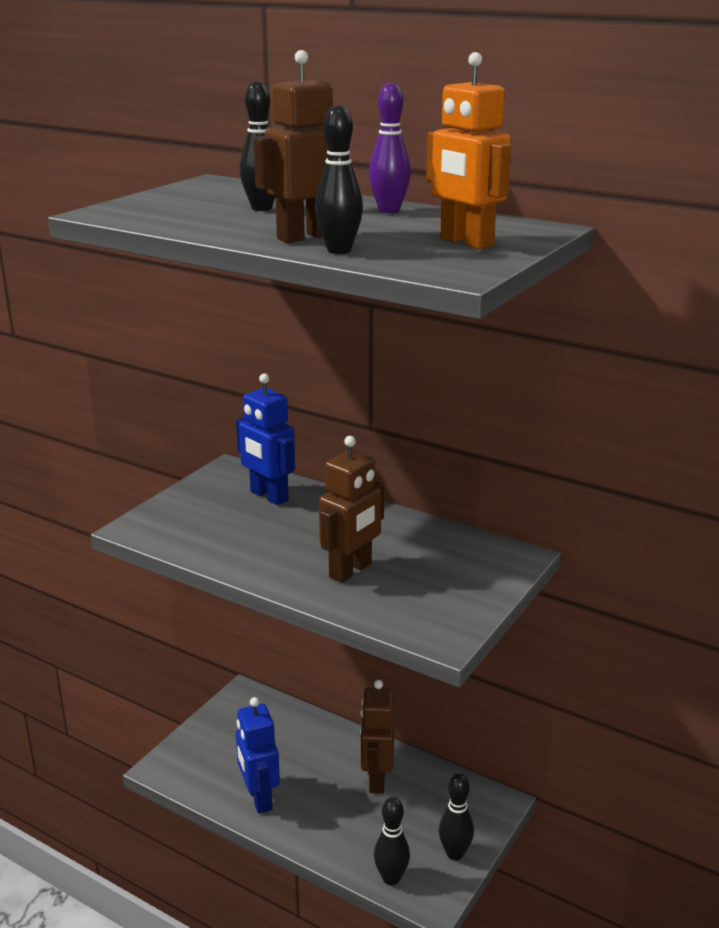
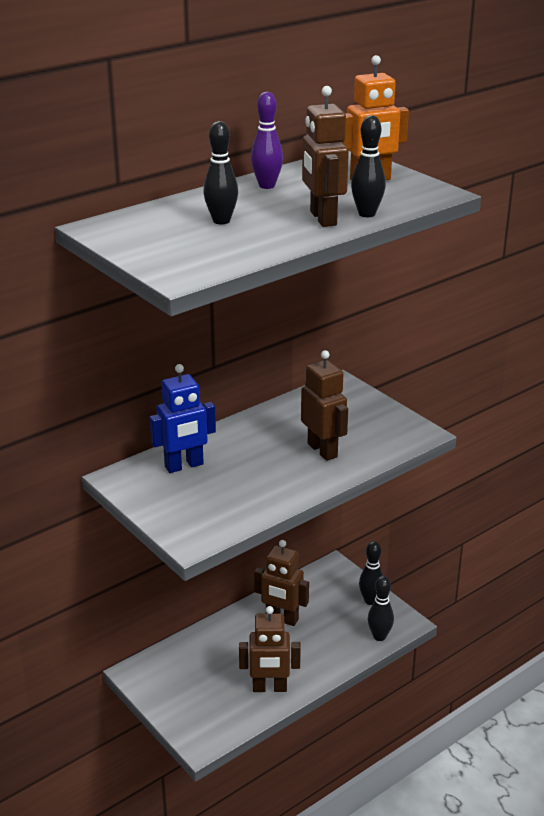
camera: 70 degrees left, 5 degrees up
(259, 798) = (269, 688): blue robot -> brown robot

